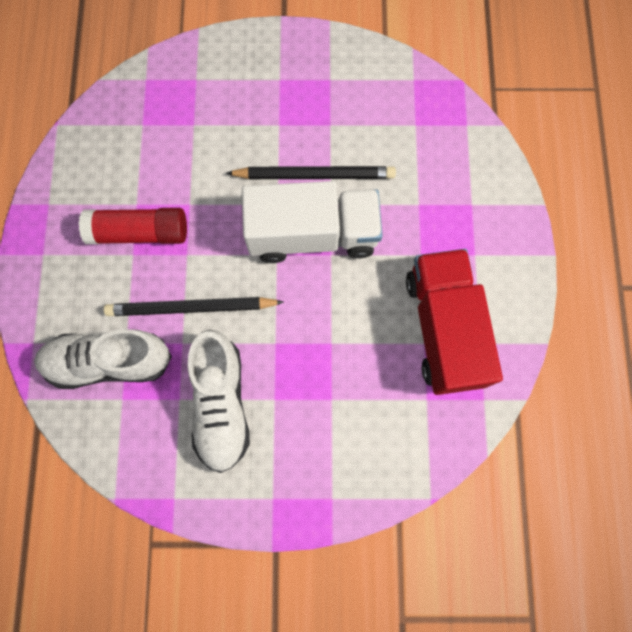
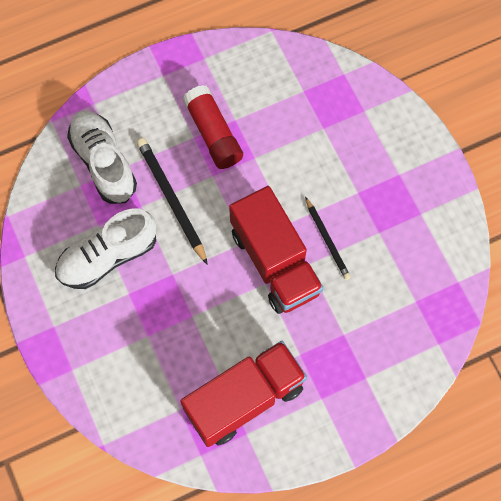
camera: 65 degrees right, 5 degrees down
(312, 235) = (275, 262): white truck -> red truck
(314, 175) = (327, 240): black pencil -> black pencil, size x0.63

